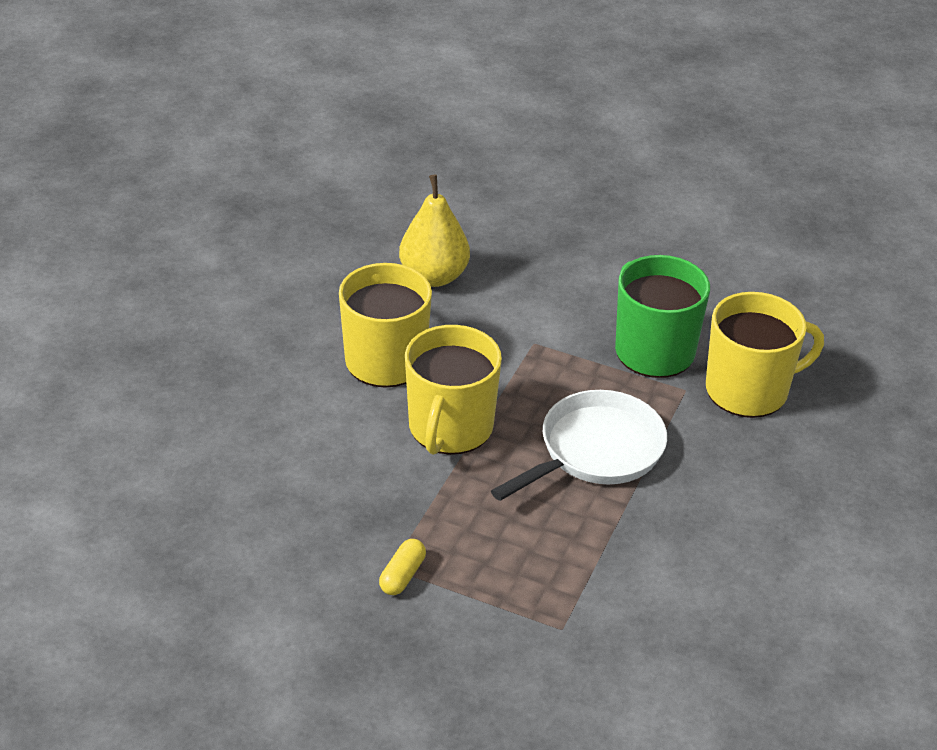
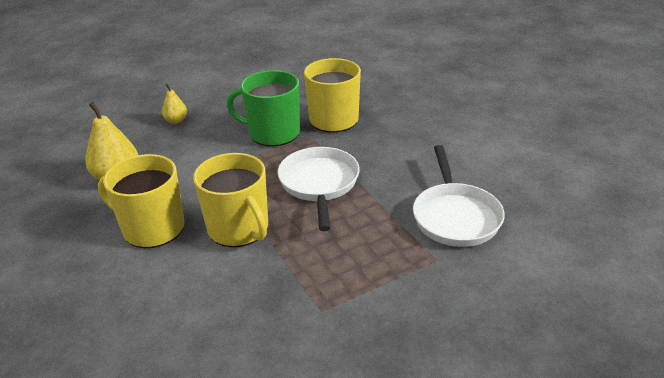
camera: 50 degrees left, 5 degrees down
(402, 575) = (334, 308): yellow capsule -> none
(584, 250) = (176, 121): none -> yellow pear
(660, 611) = (455, 216): none -> white pan

